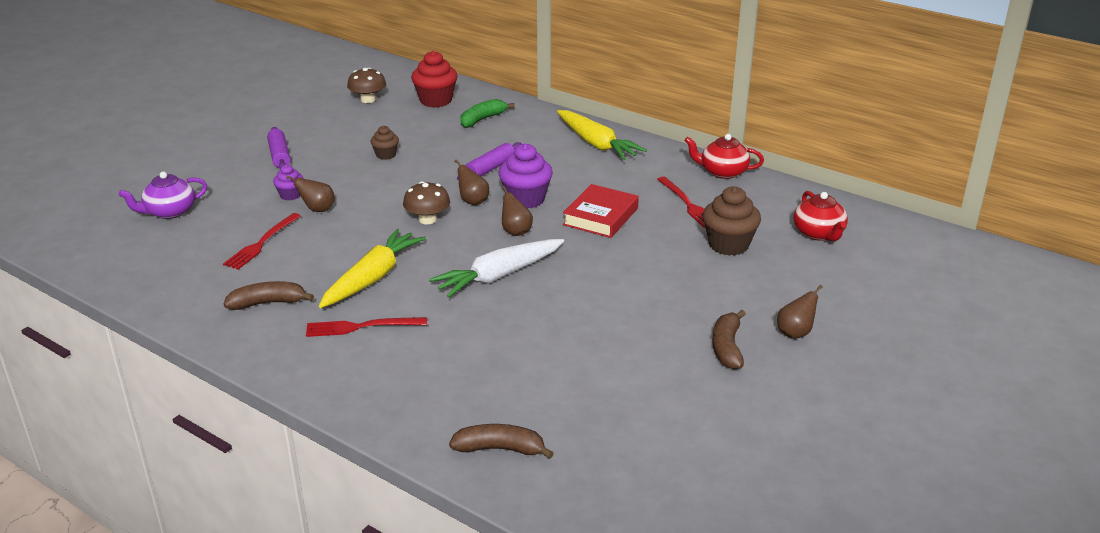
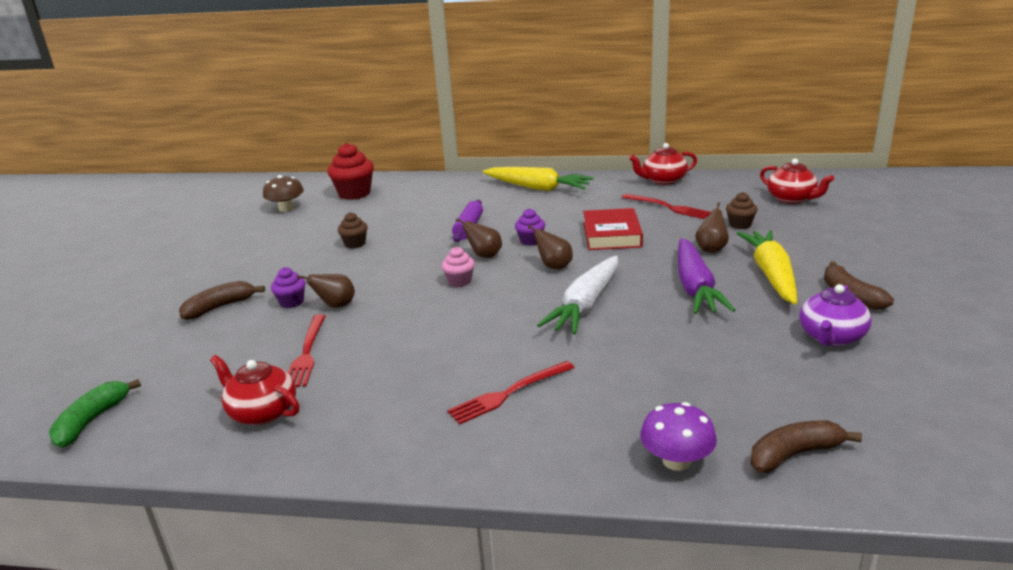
camera: 25 degrees left, 5 degrees down
(169, 212) = (162, 357): purple teapot -> purple teapot (831, 337)
(194, 278) = (262, 412): none -> red teapot
(268, 303) = (378, 406): brown banana -> brown banana (220, 307)
(279, 155) = (242, 273): purple rolling pin -> none
(373, 278) = (465, 346): yellow carrot -> yellow carrot (771, 275)
(415, 419) = (676, 461): none -> purple mushroom
(427, 219) = (459, 281): brown mushroom -> pink cupcake
(482, 119) = (415, 196): green banana -> green banana (92, 421)
(526, 199) = (530, 241): purple cupcake -> purple cupcake, size x0.56
(606, 292) = (695, 287): none -> purple carrot
(728, 245) = (740, 225): brown cupcake -> brown cupcake, size x0.56
(795, 333) = (881, 268): brown pear -> brown pear (711, 249)

